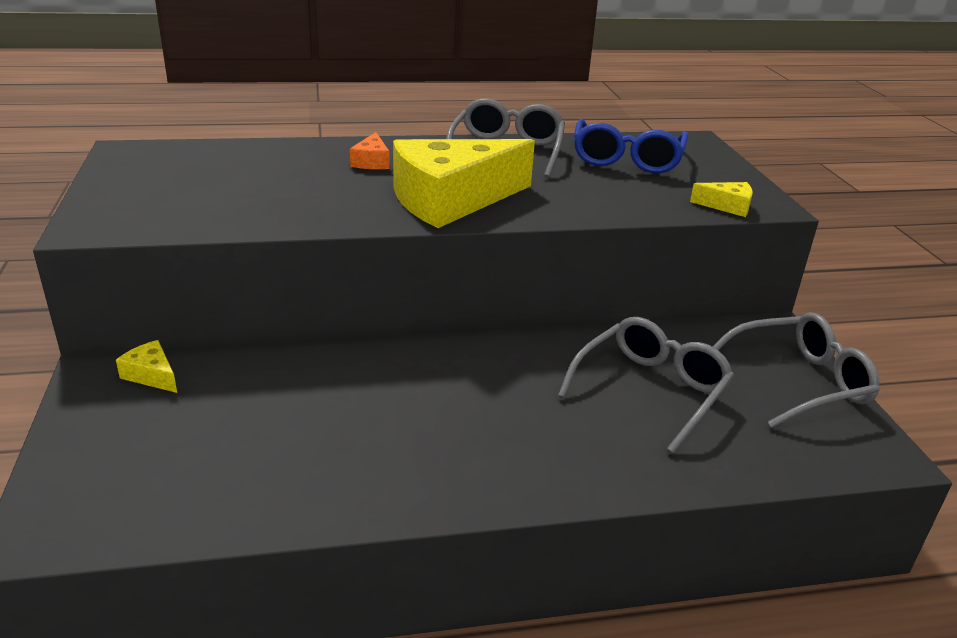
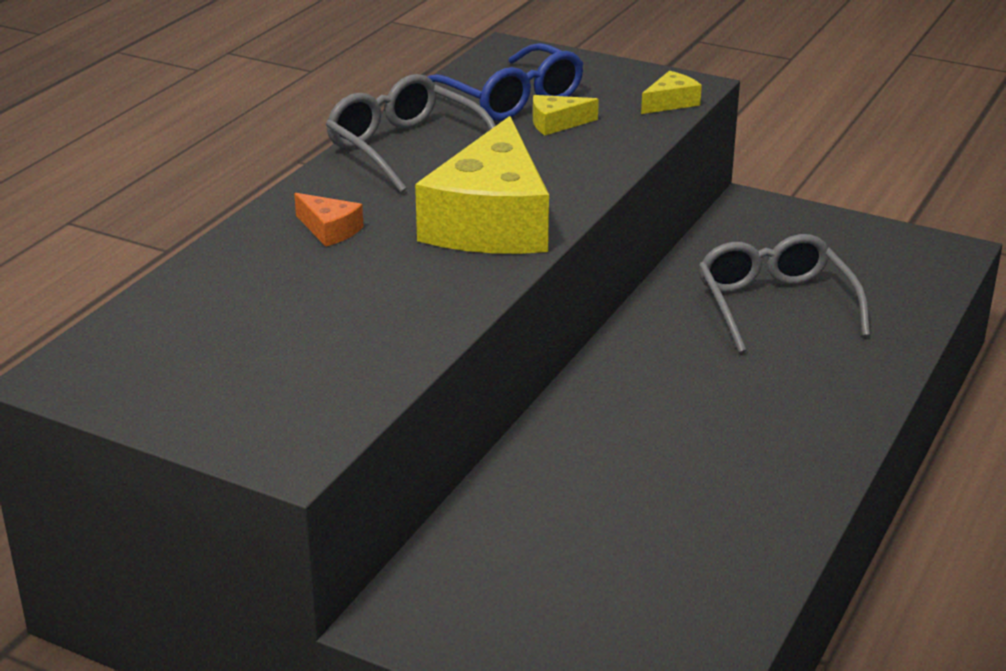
camera: 50 degrees left, 0 degrees up
(151, 375) = (443, 581): yellow cheese -> yellow cheese (556, 123)
(799, 381) = (832, 234): grey glasses -> none

